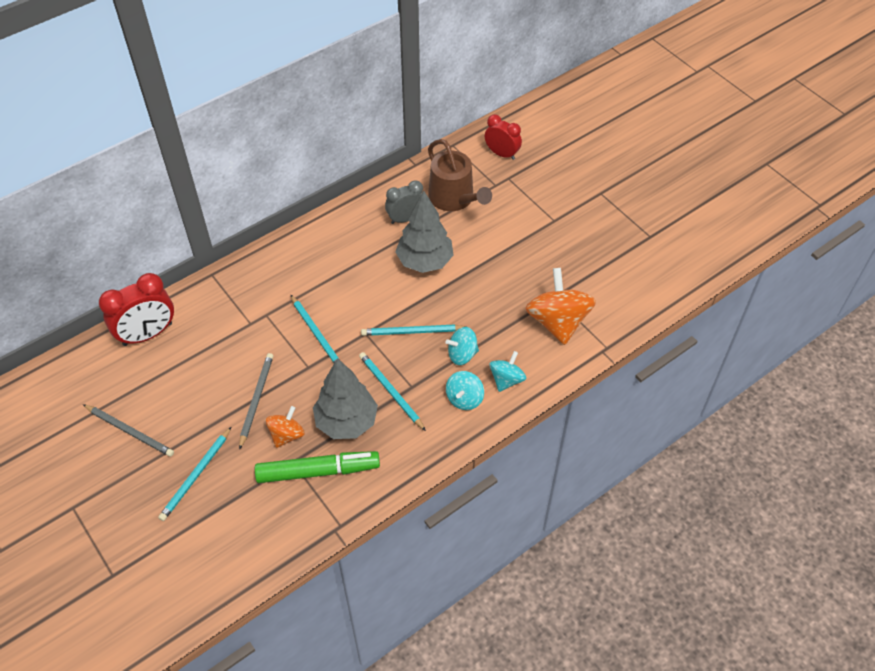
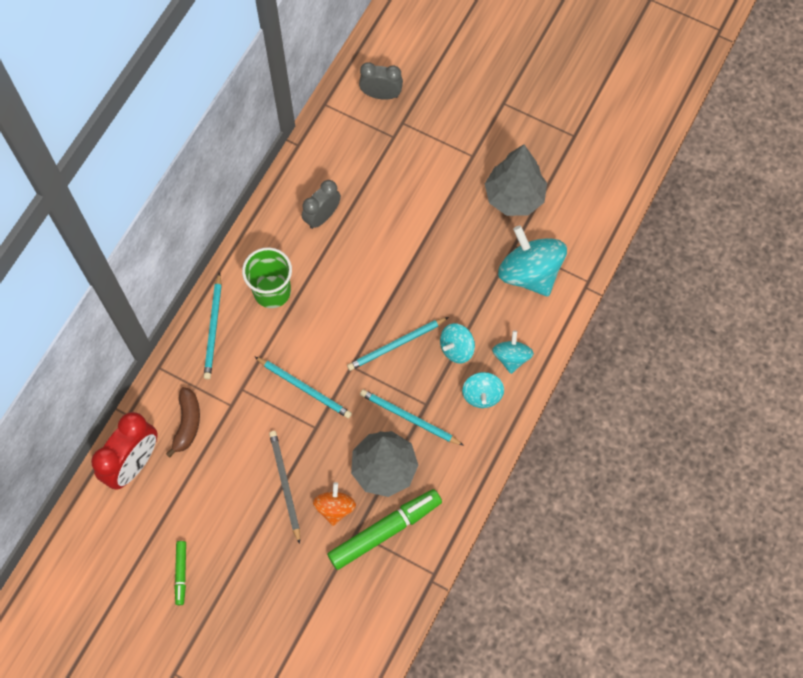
camera: 25 degrees left, 15 degrees up
(130, 431) = (181, 573): grey pencil -> green marker
(196, 475) = (272, 588): turquoise pencil -> turquoise pencil (213, 328)
(207, 323) = (187, 423): none -> brown banana
(333, 255) = (272, 291): none -> green cup
(424, 261) = (367, 259): grey tree -> grey tree (514, 197)
(454, 198) = (360, 171): brown watering can -> none
(502, 154) = (381, 95): red clock -> grey clock
(557, 322) = (530, 273): orange spinning top -> turquoise spinning top

